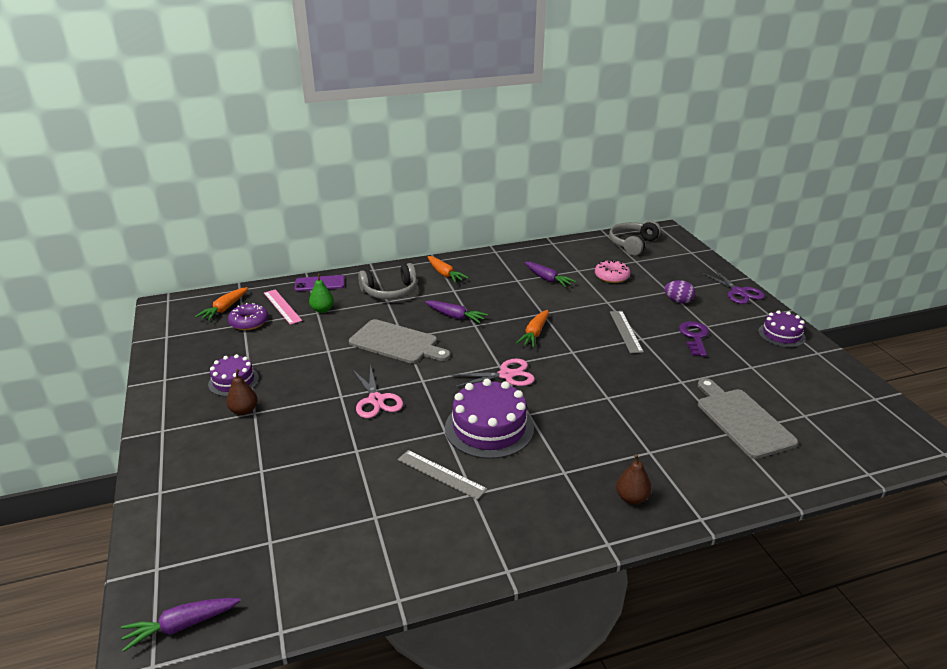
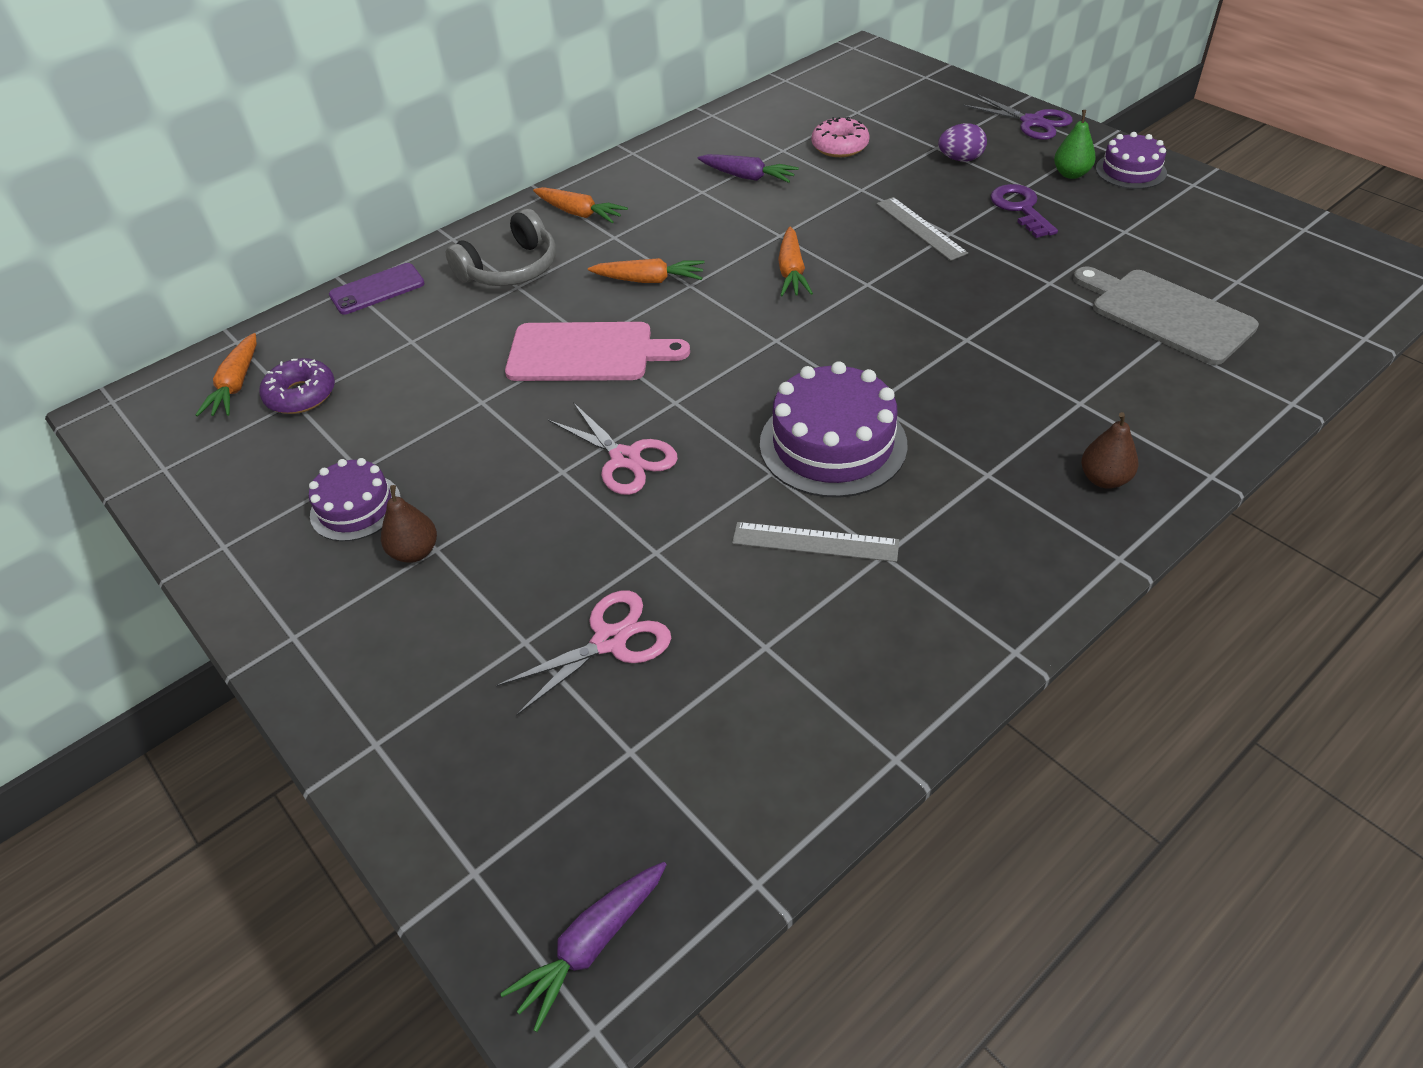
camera: 20 degrees left, 15 degrees up
(282, 306) = (340, 349): pink ruler -> none
(322, 310) = (417, 334): green pear -> green pear (1071, 174)
(396, 343) = (587, 353): grey cutting board -> pink cutting board
(455, 316) = (649, 280): purple carrot -> orange carrot
(506, 375) = (797, 352): pink scissors -> pink scissors (609, 641)
(632, 244) = (833, 85): grey headphones -> none

